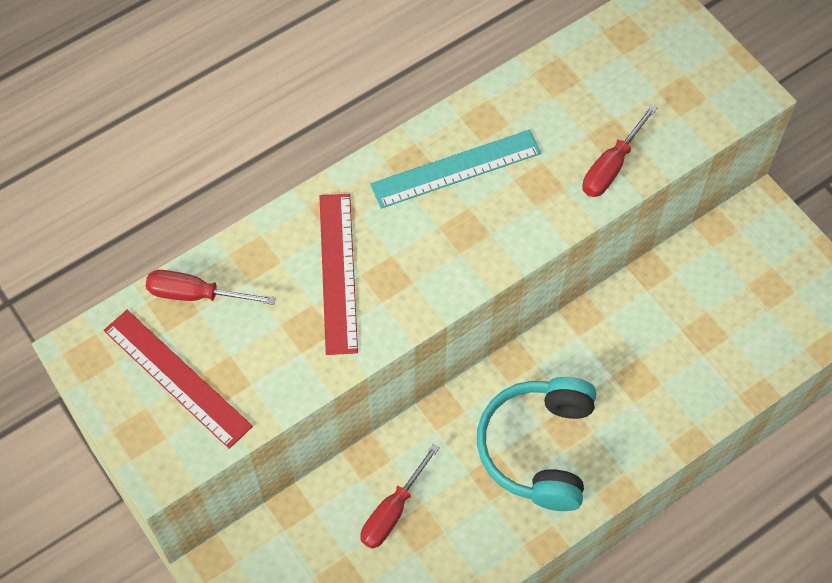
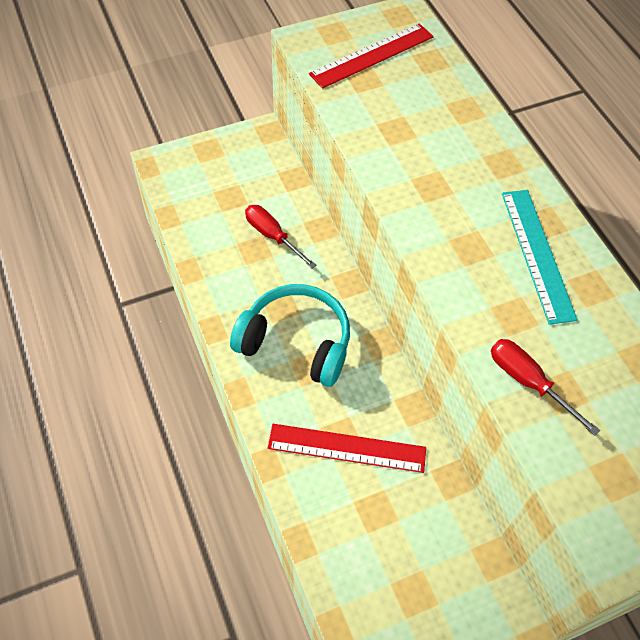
camera: 100 degrees right, 5 degrees down
(196, 294) = (439, 73): red screwdriver -> none
(338, 272) = (443, 156): red ruler -> red ruler (347, 448)

